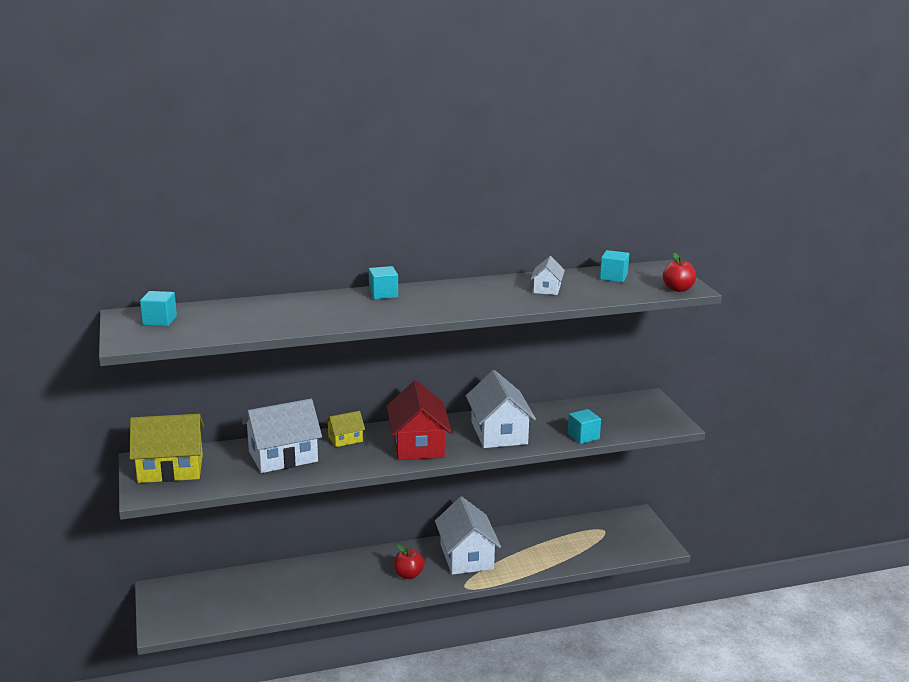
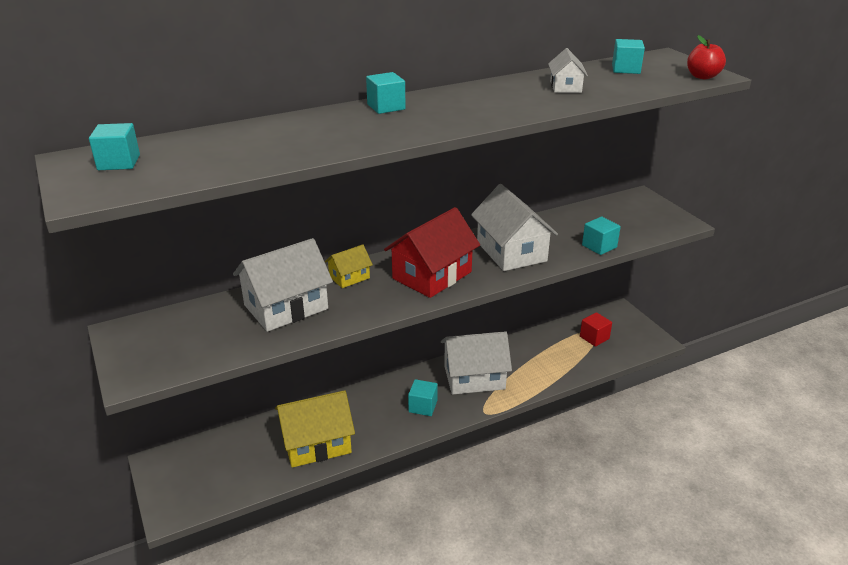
camera: 10 degrees left, 10 degrees up
(170, 469) = (156, 339): yellow house -> yellow house (316, 443)
(408, 575) = (423, 406): red apple -> turquoise cube
(418, 445) = (432, 275): red house -> red house turned 60 degrees clockwise
(466, 557) = (474, 377): white house -> white house turned 75 degrees counterclockwise
(600, 536) = (594, 337): none -> red cube

